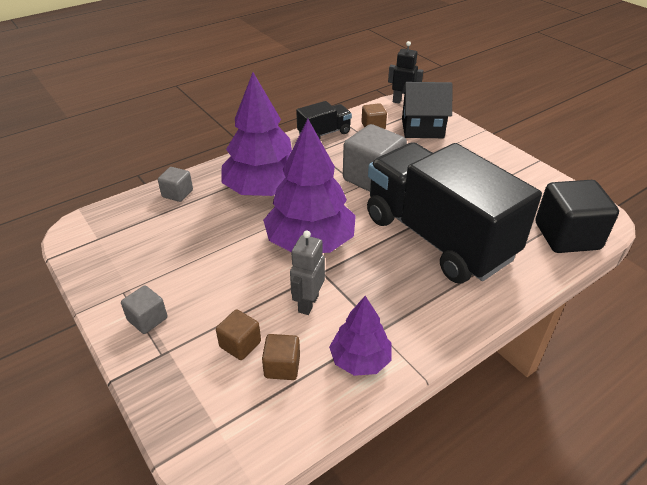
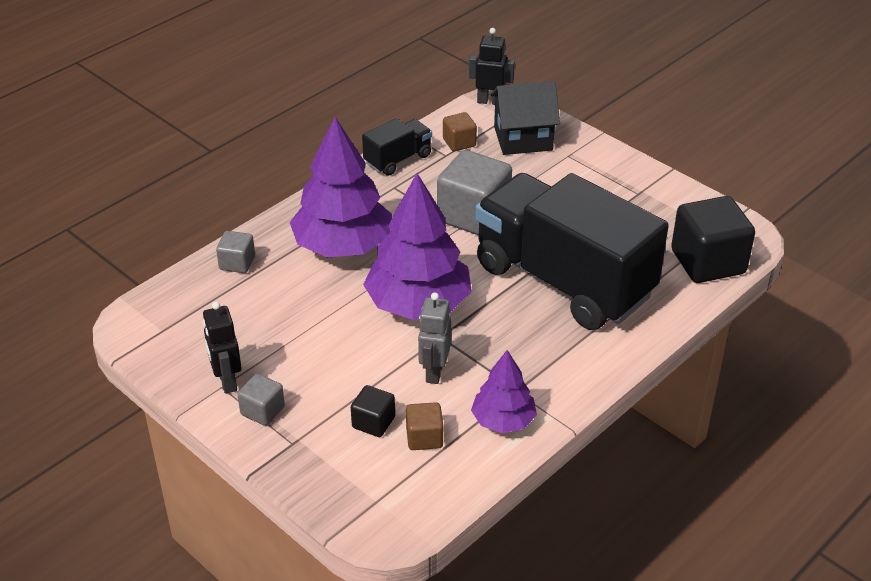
camera: 10 degrees left, 0 degrees up
(129, 288) = (227, 381): none -> black robot
(240, 344) = (373, 422): brown cube -> black cube

